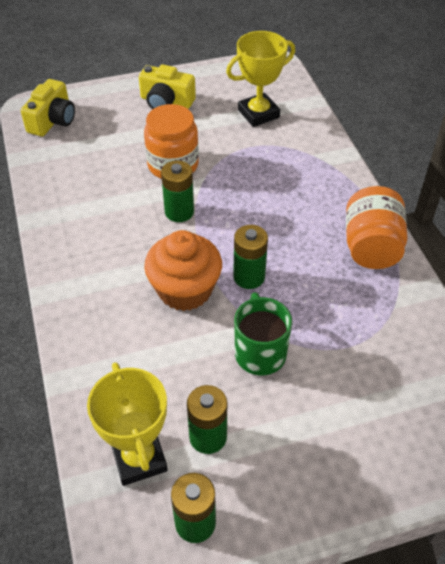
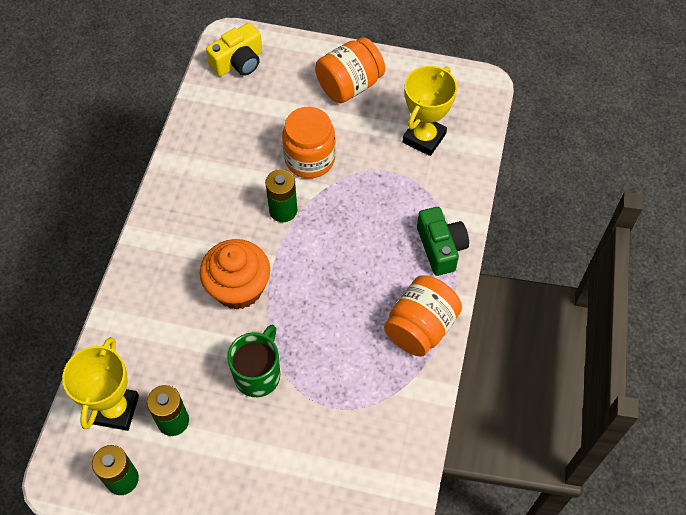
camera: 30 degrees right, 10 degrees up
(166, 102) = (349, 85): yellow camera -> orange jar
(249, 277) = (297, 302): green battery -> none
(258, 114) = (424, 138): yellow trophy -> yellow trophy turned 60 degrees counterclockwise
(337, 182) = (440, 248): none -> green camera

